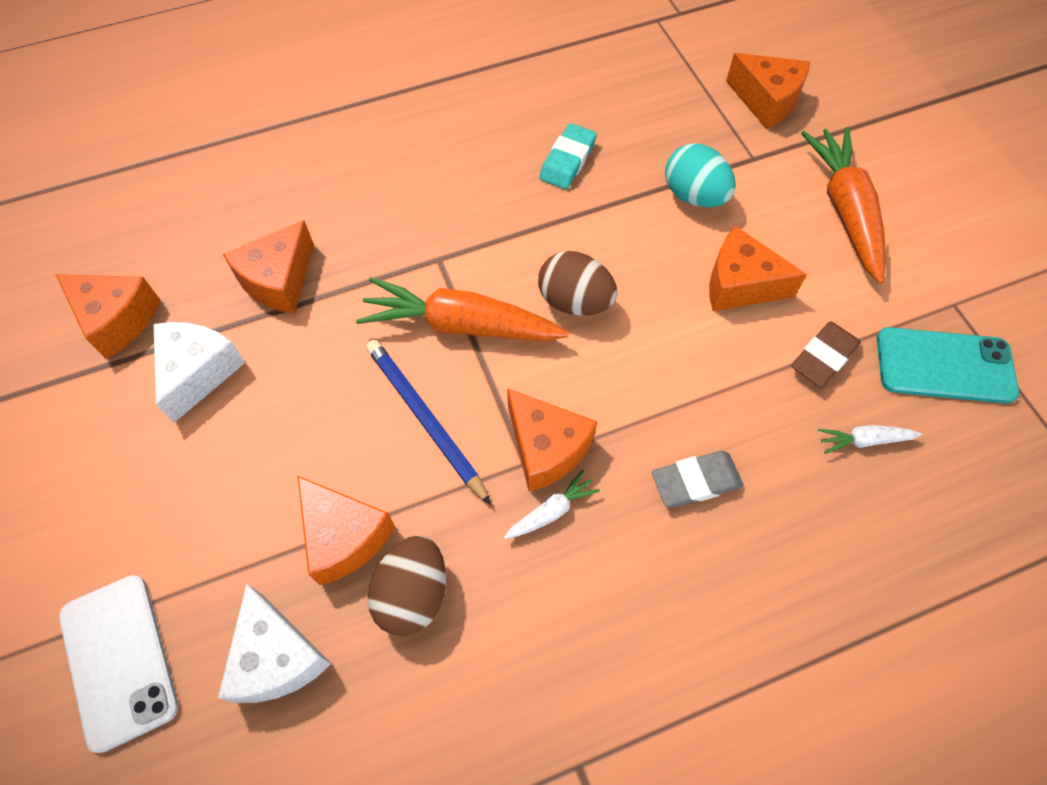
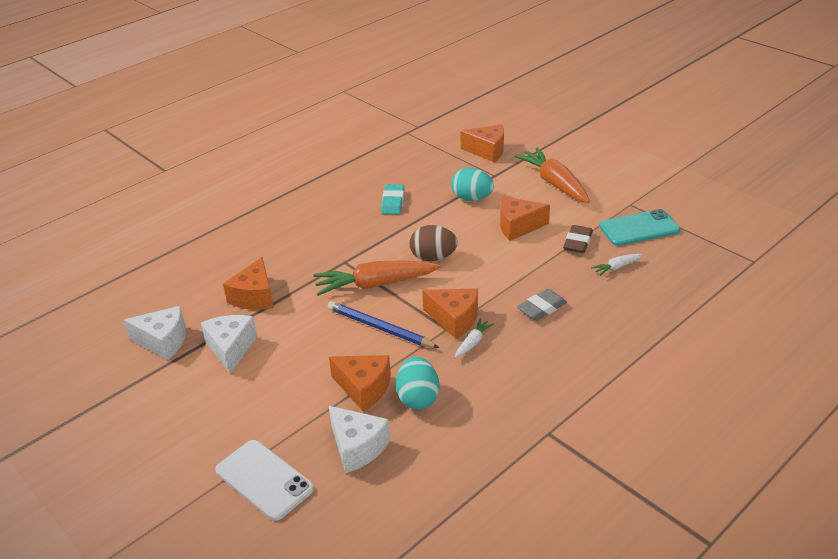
camera: 20 degrees left, 25 degrees down
(117, 319) = (163, 341): orange cheese -> white cheese
(413, 594) = (418, 398): brown egg -> turquoise egg

